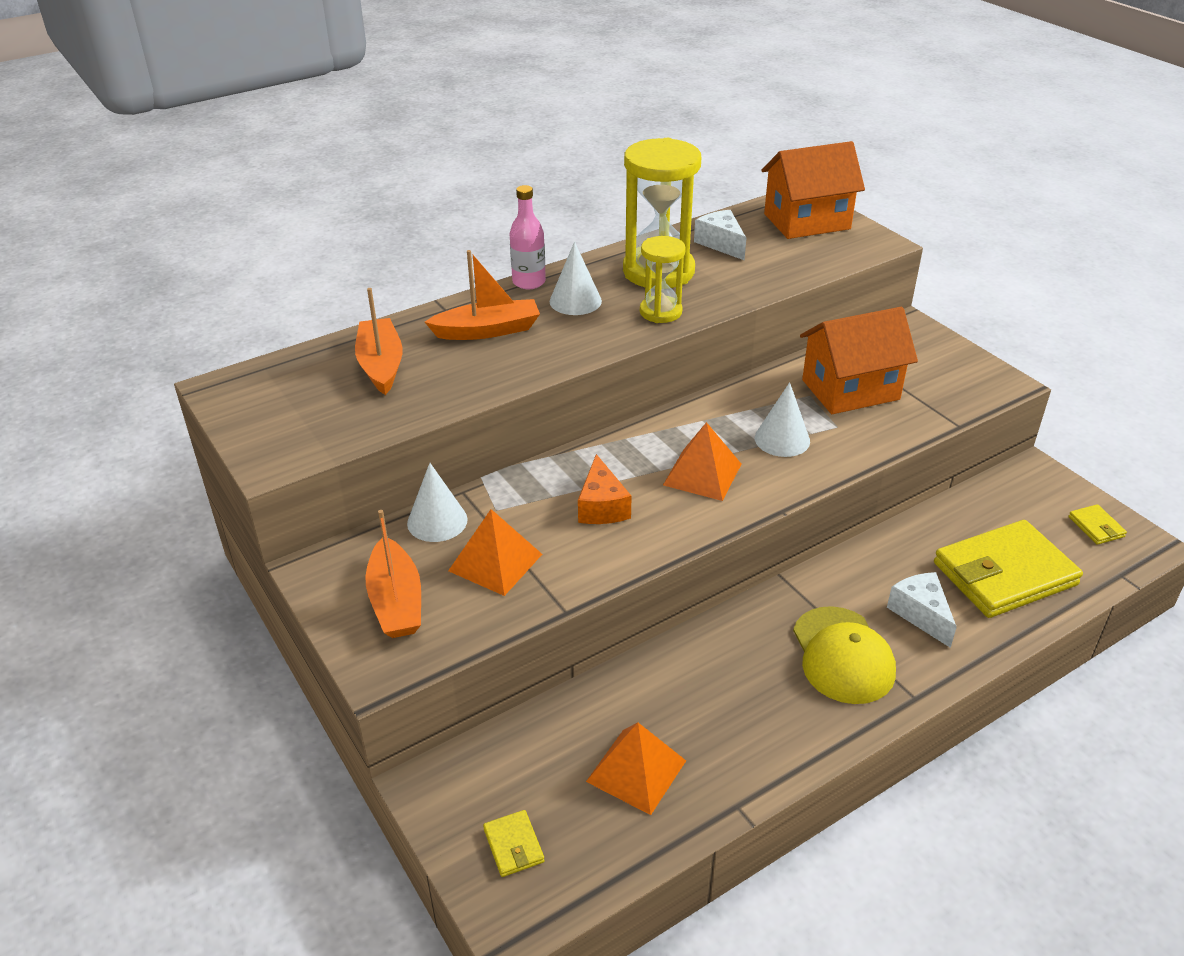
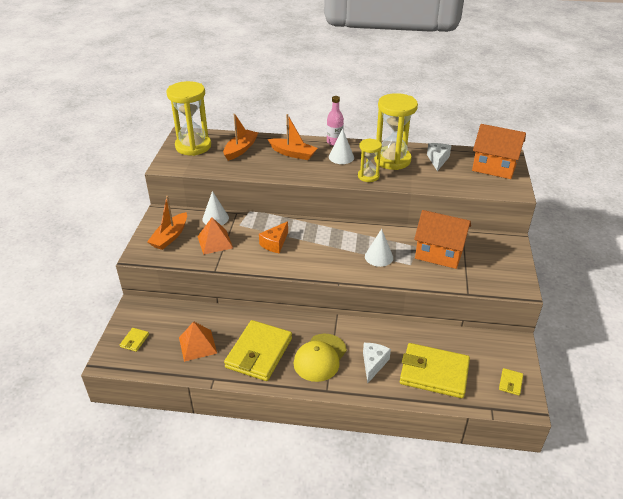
camera: 40 degrees right, 0 degrees up
(276, 401) = (193, 146): none -> yellow hourglass
(702, 474) = (327, 252): orange pyramid -> none
(749, 712) = (259, 353): none -> yellow wallet

